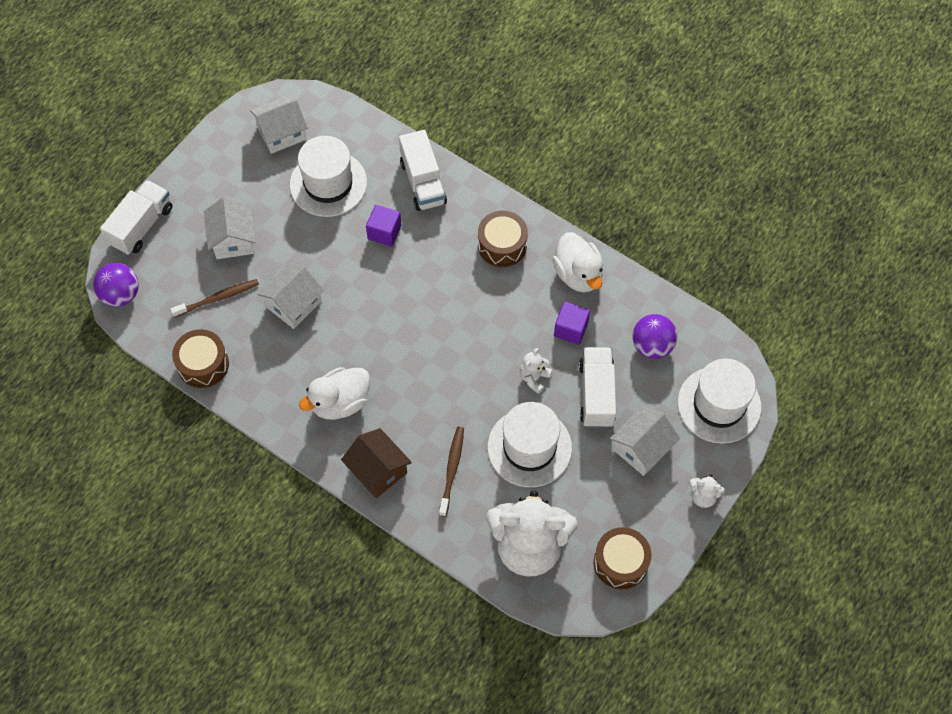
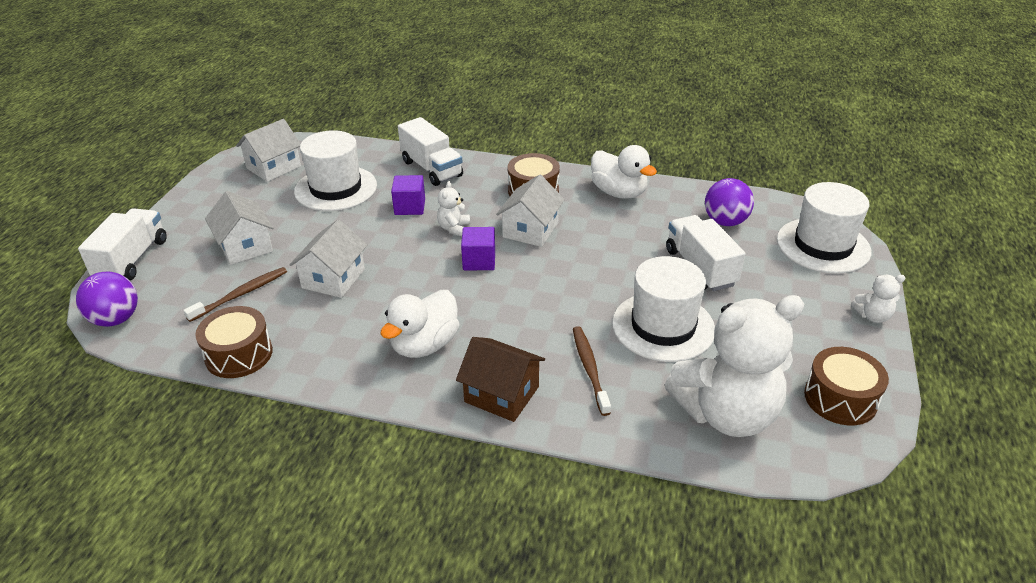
camera: 20 degrees left, 25 degrees down
(534, 378) = (628, 271): white teddy bear -> white teddy bear (454, 228)
(571, 329) = (639, 229): purple cube -> purple cube (479, 261)
(642, 448) = (779, 296): white house -> white house (530, 230)

